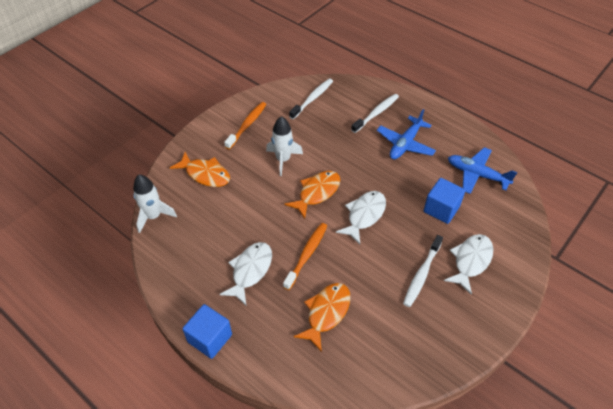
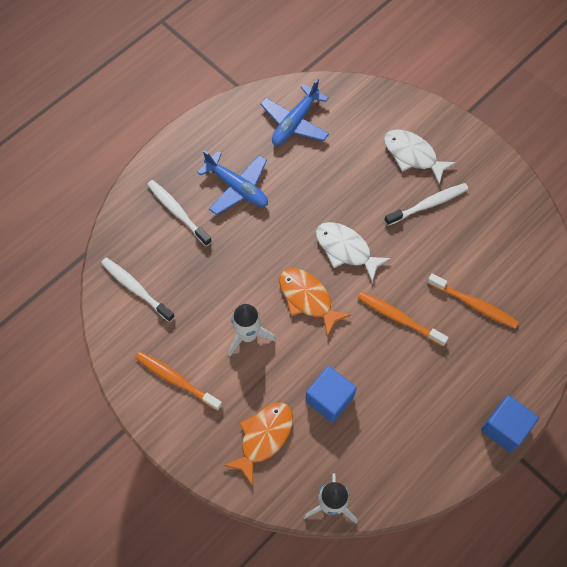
camera: 85 degrees left, 15 degrees up
(250, 271) = (419, 382): white fish -> none
(326, 313) = (474, 304): orange fish -> orange toothbrush
(422, 274) = (428, 204): white toothbrush -> white toothbrush turned 60 degrees counterclockwise
(441, 209) = (342, 168): blue cube -> blue cube (329, 399)

